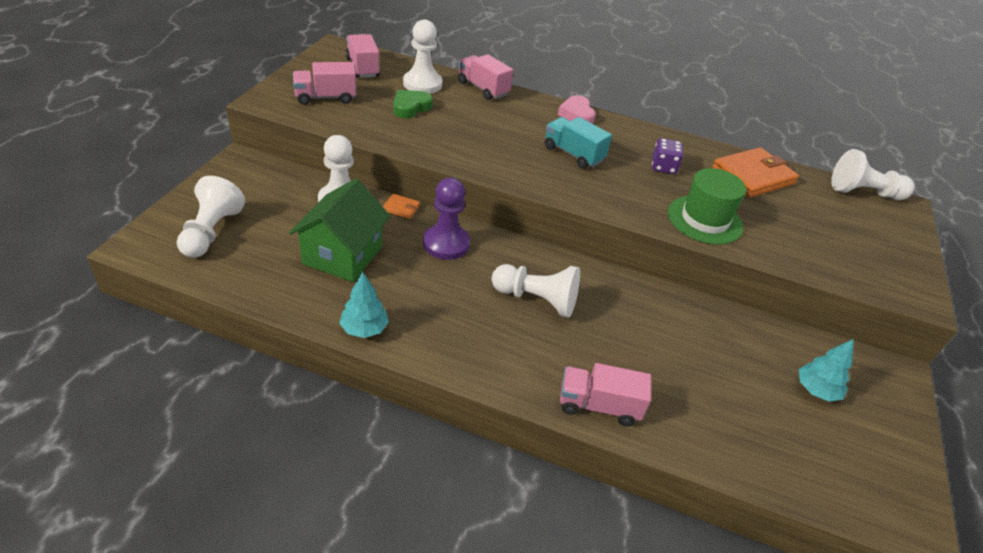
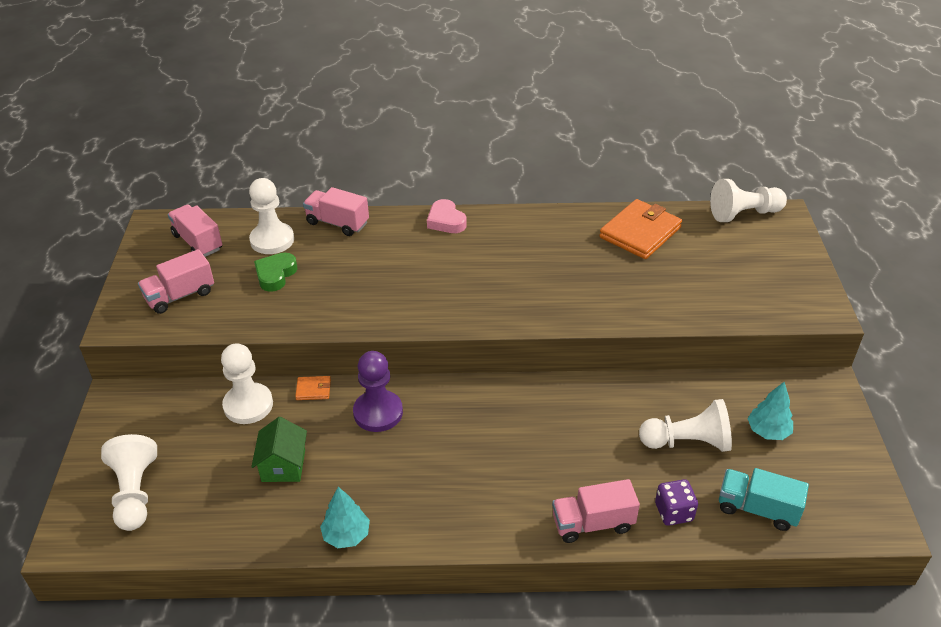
camera: 15 degrees left, 0 degrees up
(342, 255) = (283, 465): green house -> green house, size x0.63
(537, 300) = (492, 439): white pawn -> white pawn (687, 442)
(573, 154) = (464, 271): turquoise truck -> turquoise truck (757, 509)
(663, 167) = (554, 254): purple dice -> purple dice (673, 512)
(704, 220) = (615, 300): green hat -> none

